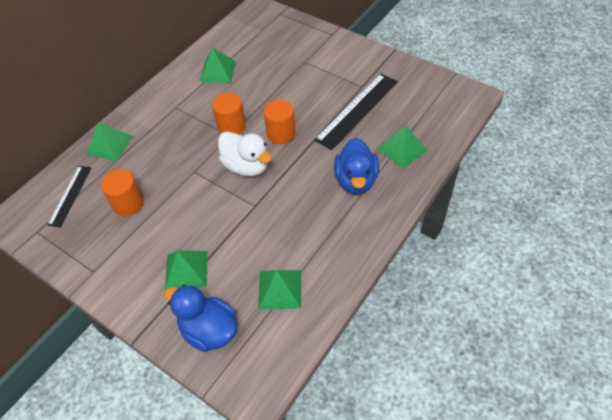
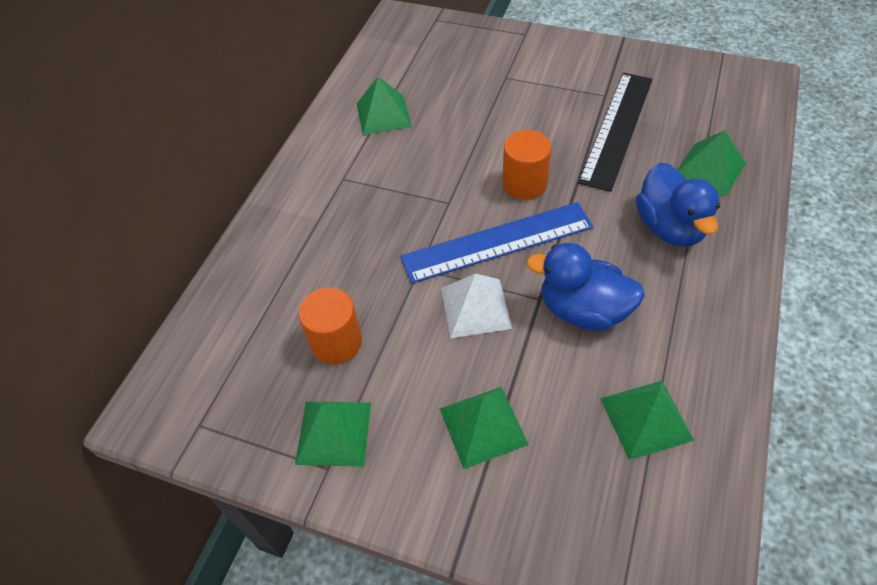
camera: 15 degrees left, 0 degrees up
(70, 195) = (232, 351): black ruler -> none
(109, 145) = (263, 256): green pyramid -> green pyramid (334, 432)
(209, 330) = (569, 516): blue duck -> blue duck (583, 310)
(215, 202) = (475, 308): none -> white pyramid
(231, 126) = (444, 189): orange cylinder -> none
(246, 166) = (497, 242): white duck -> blue ruler

